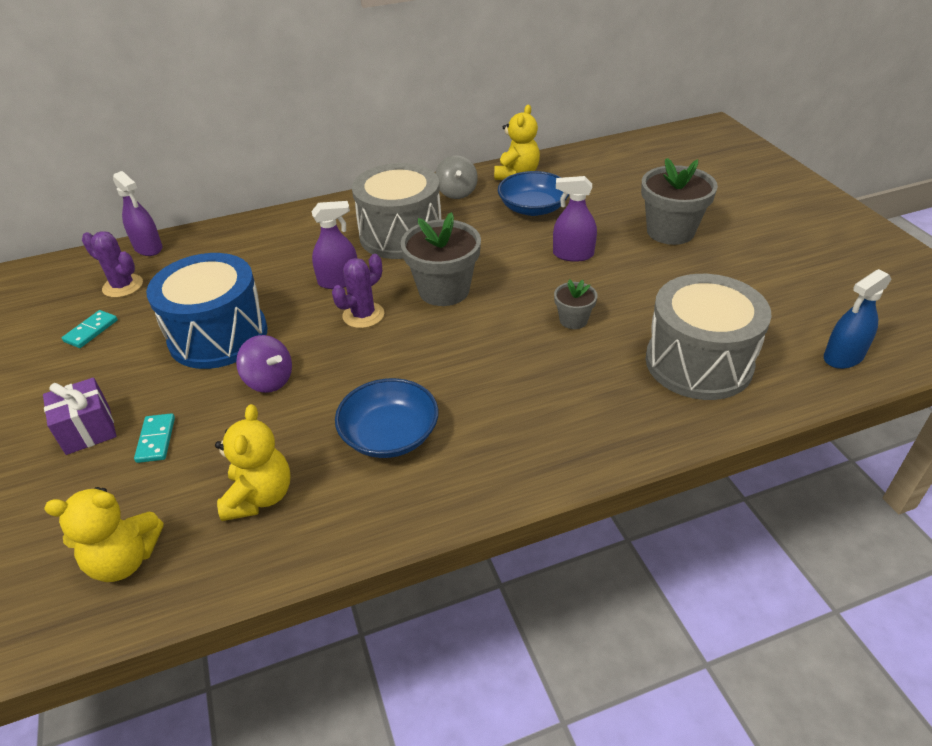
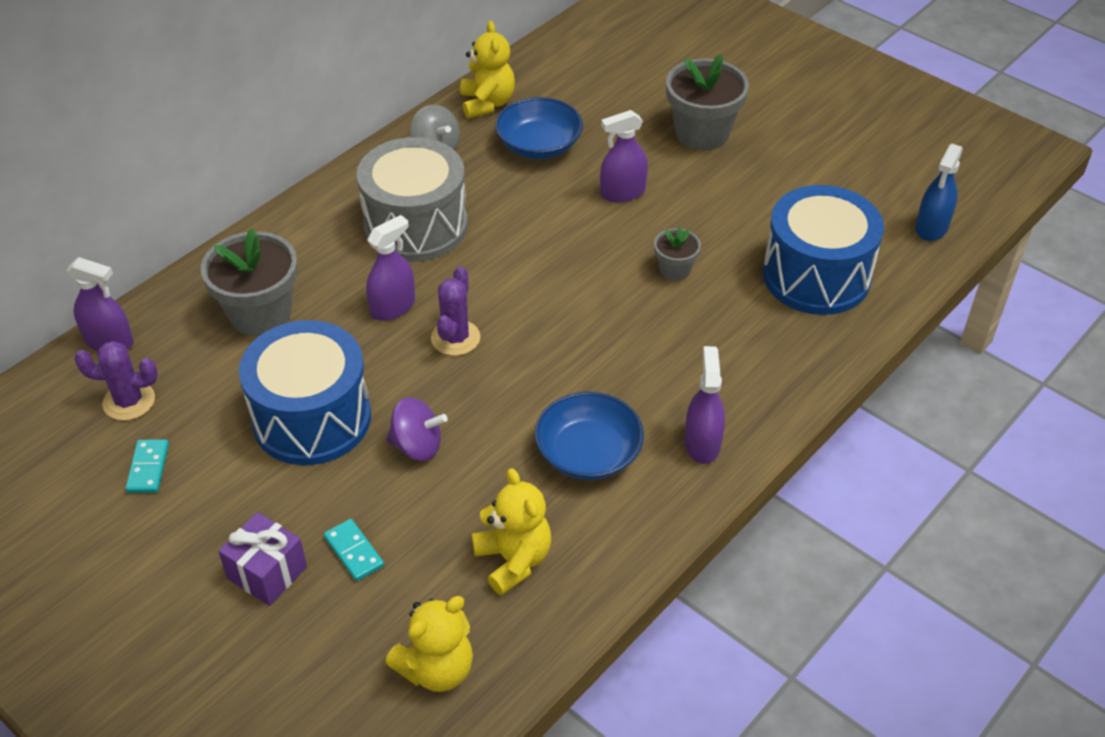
camera: 30 degrees left, 5 degrees up
(444, 290) = (519, 279): grey flower pot -> grey flower pot (260, 314)
(491, 464) = (702, 443): none -> purple spray bottle
(698, 363) = (816, 276): grey drum -> blue drum

